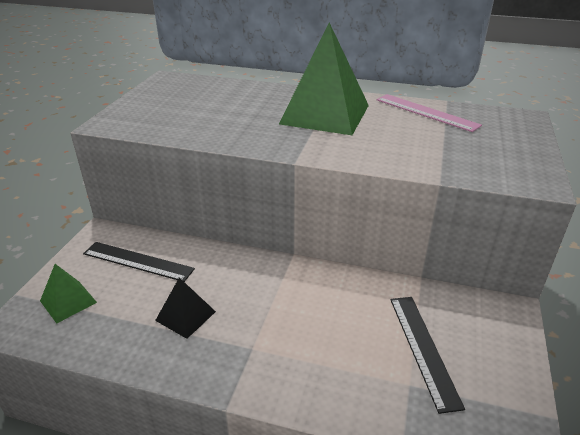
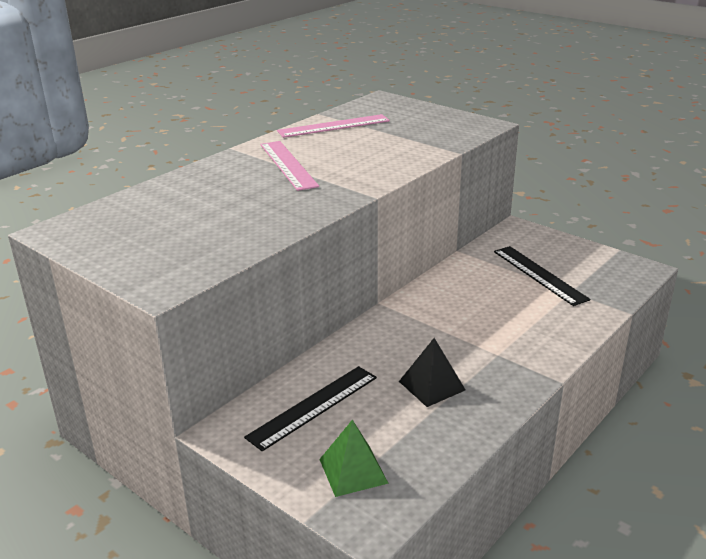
camera: 65 degrees left, 5 degrees down
(325, 114) = (287, 165): green pyramid -> pink ruler
(423, 349) = (539, 275): black ruler -> black ruler turned 45 degrees clockwise

